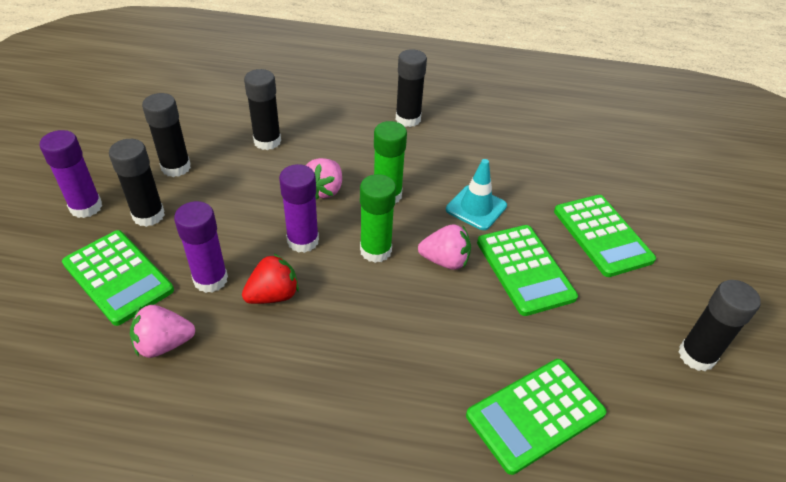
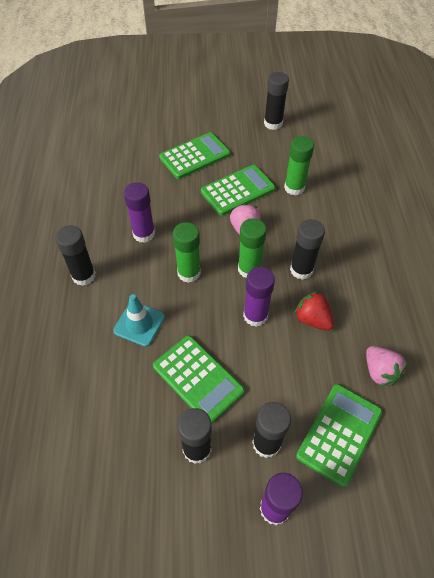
camera: 100 degrees left, 10 degrees up
(210, 279) = (315, 364): purple glue stick -> purple glue stick (144, 234)
(267, 141) = (139, 380): black glue stick -> black glue stick (301, 270)
(325, 190) = (194, 316): pink strawberry -> none
(476, 208) = (187, 219): turquoise traffic cone -> turquoise traffic cone (139, 324)
(524, 343) = (294, 188): none -> green glue stick
(535, 414) = (337, 181): green calculator -> green calculator (198, 378)

